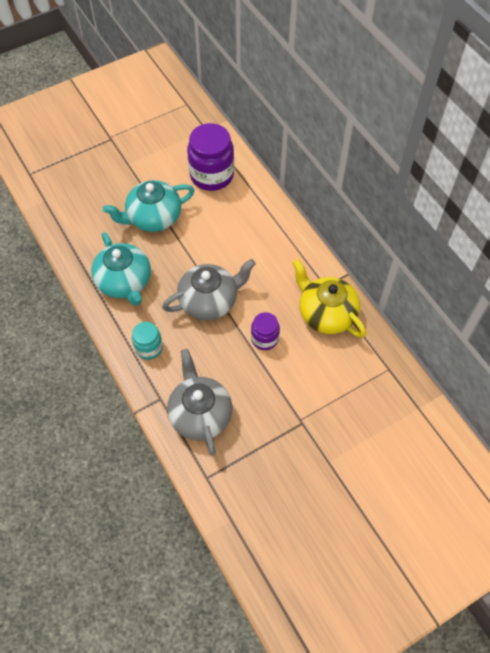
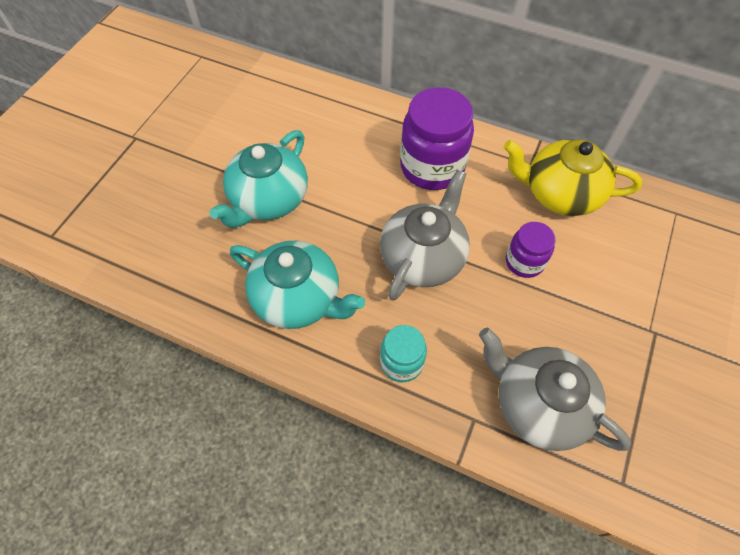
camera: 35 degrees left, 0 degrees up
(212, 175) = (298, 116): purple jar -> purple jar (432, 167)

